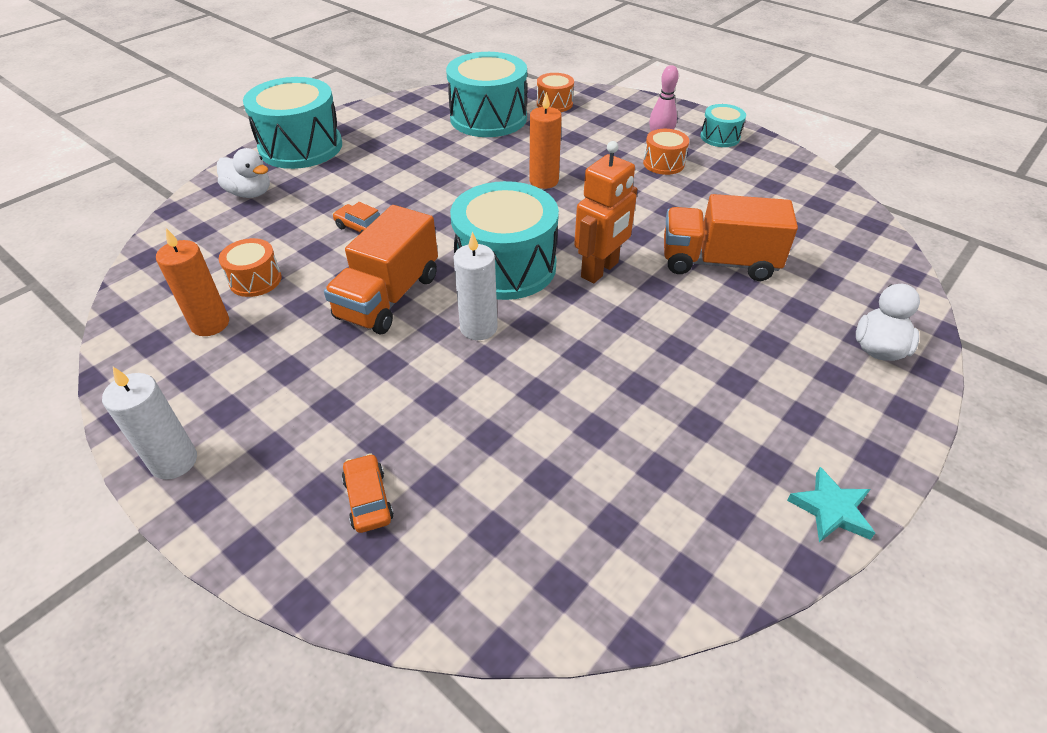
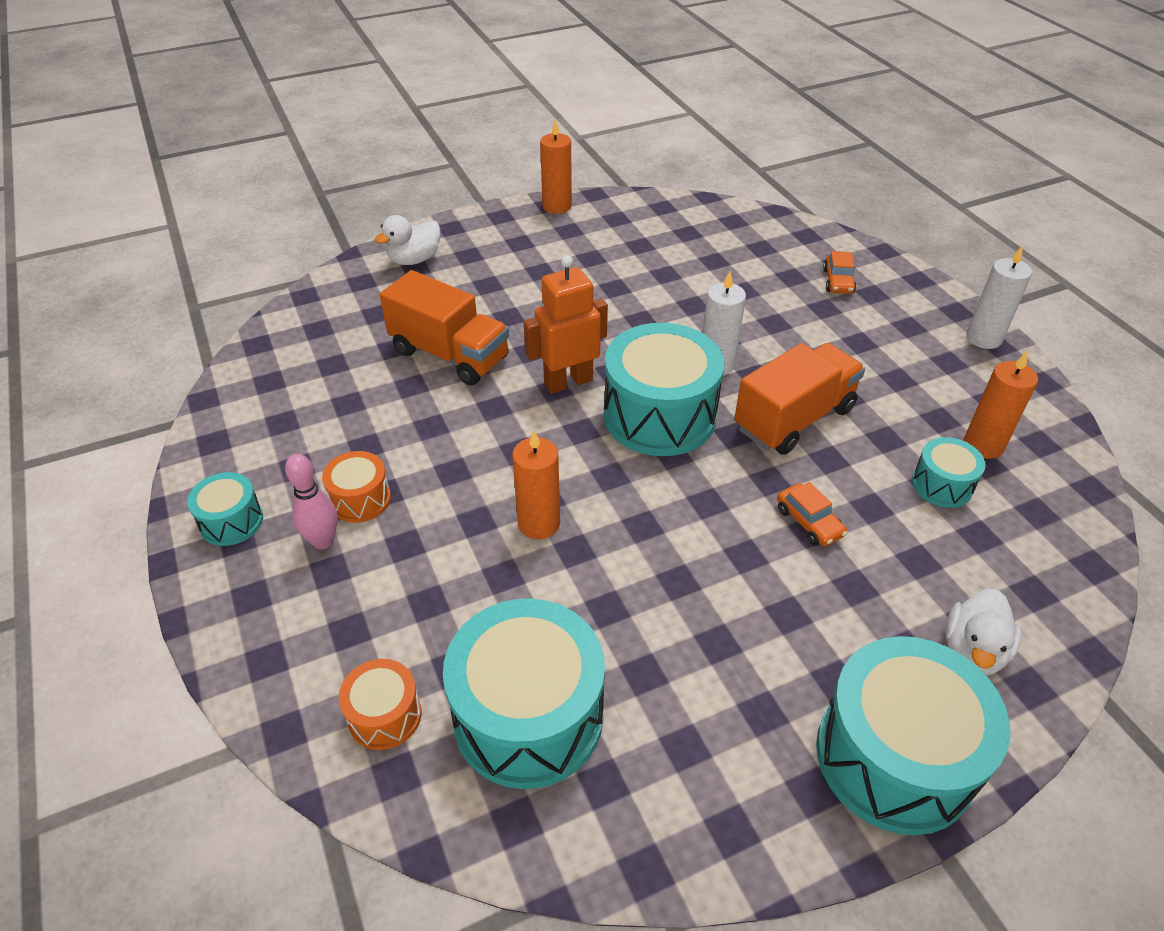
camera: 155 degrees left, 0 degrees up
(250, 193) = (973, 651): white duck -> white duck turned 120 degrees counterclockwise
(255, 280) = (942, 485): orange drum -> turquoise drum
(831, 509) = (557, 206): turquoise star -> orange candle

